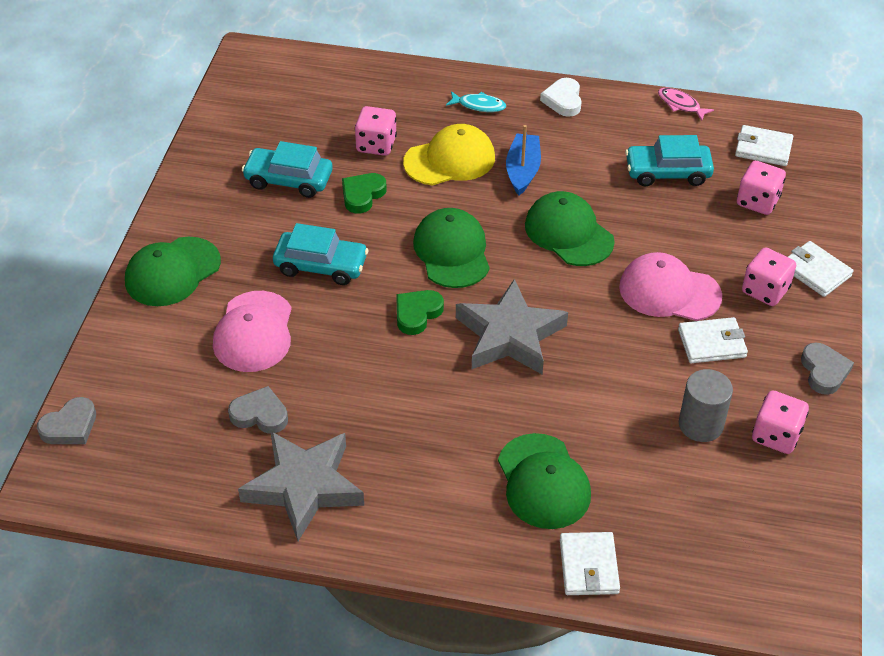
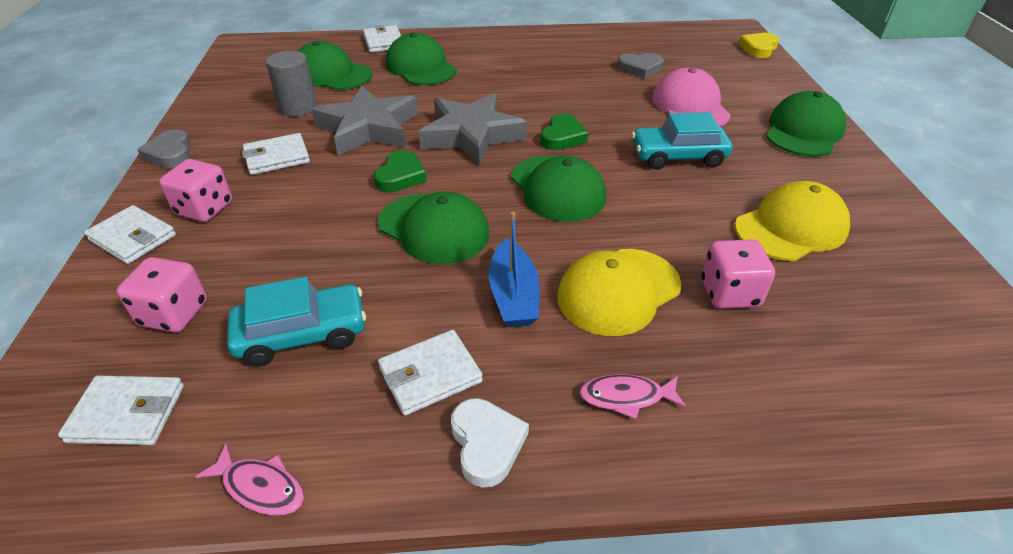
camera: 165 degrees right, 5 degrees down
(70, 426) = (759, 48): grey heart -> yellow heart
(288, 180) = (791, 227): turquoise car -> yellow cap
(304, 487) = (581, 46): grey star -> grey star (368, 128)
(362, 195) = (693, 227): green heart -> green heart (400, 176)
(479, 105) = (626, 397): turquoise fish -> pink fish
(588, 135) = (430, 375): none -> white wallet
(665, 490) = (331, 74): none -> green cap
(669, 291) = (315, 191): pink cap -> none
(776, 435) = (235, 110): pink dice -> none

